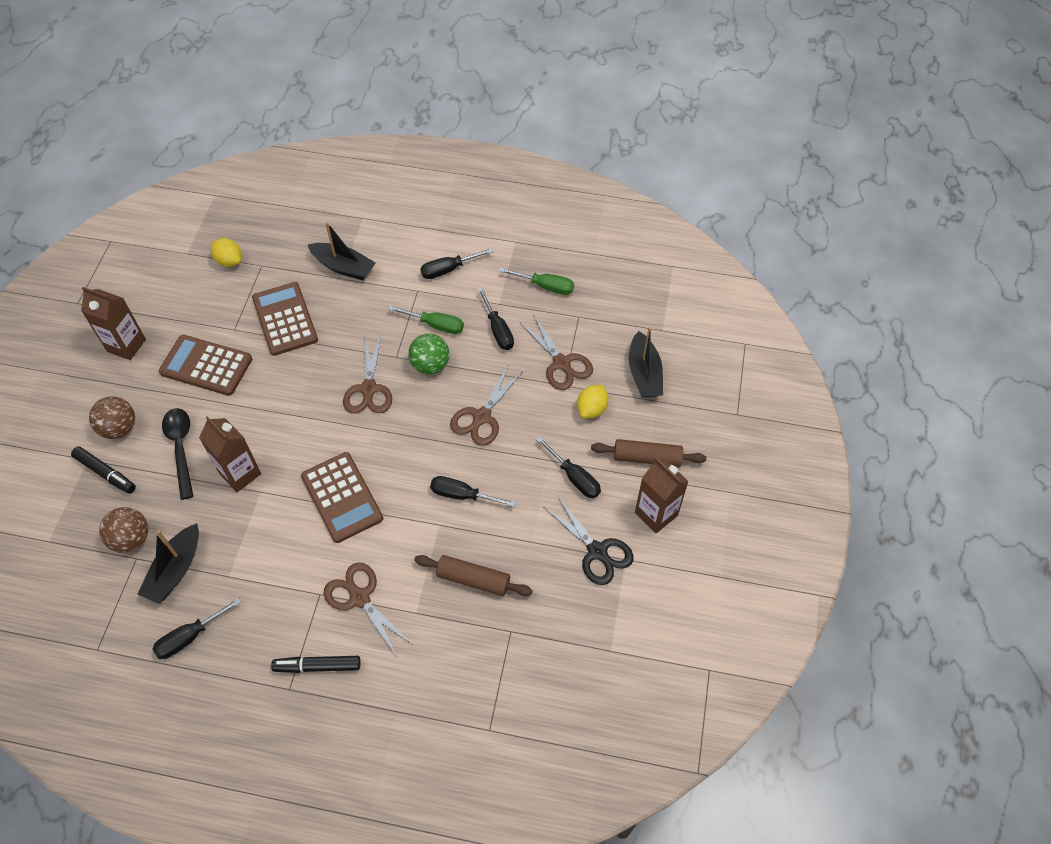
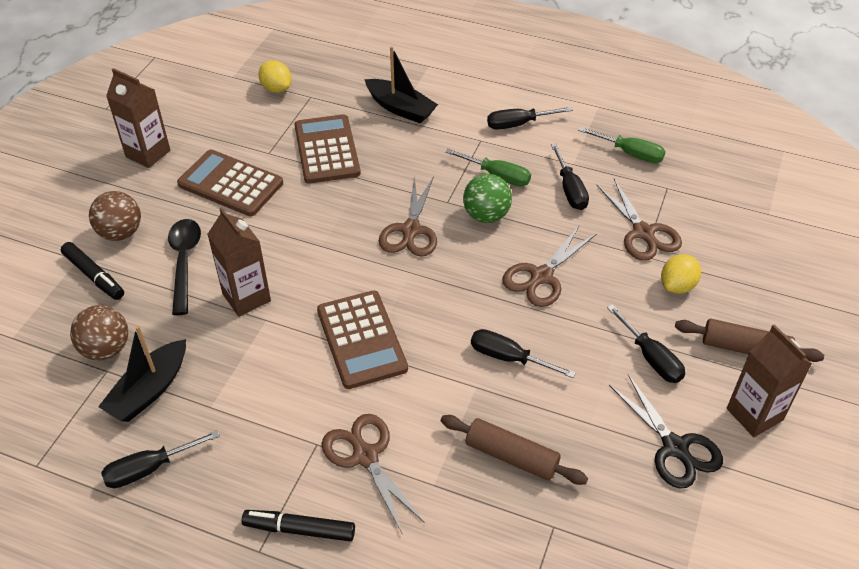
camera: 10 degrees right, 10 degrees down
(644, 373) = (744, 256): black boat -> none

